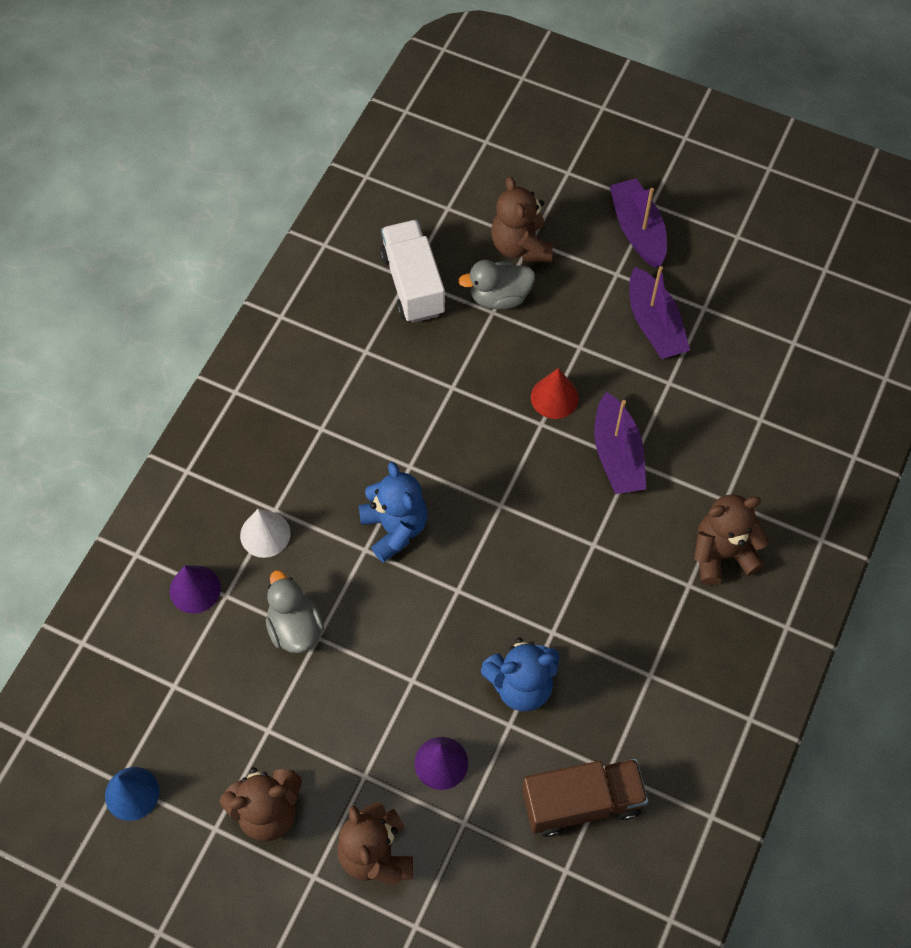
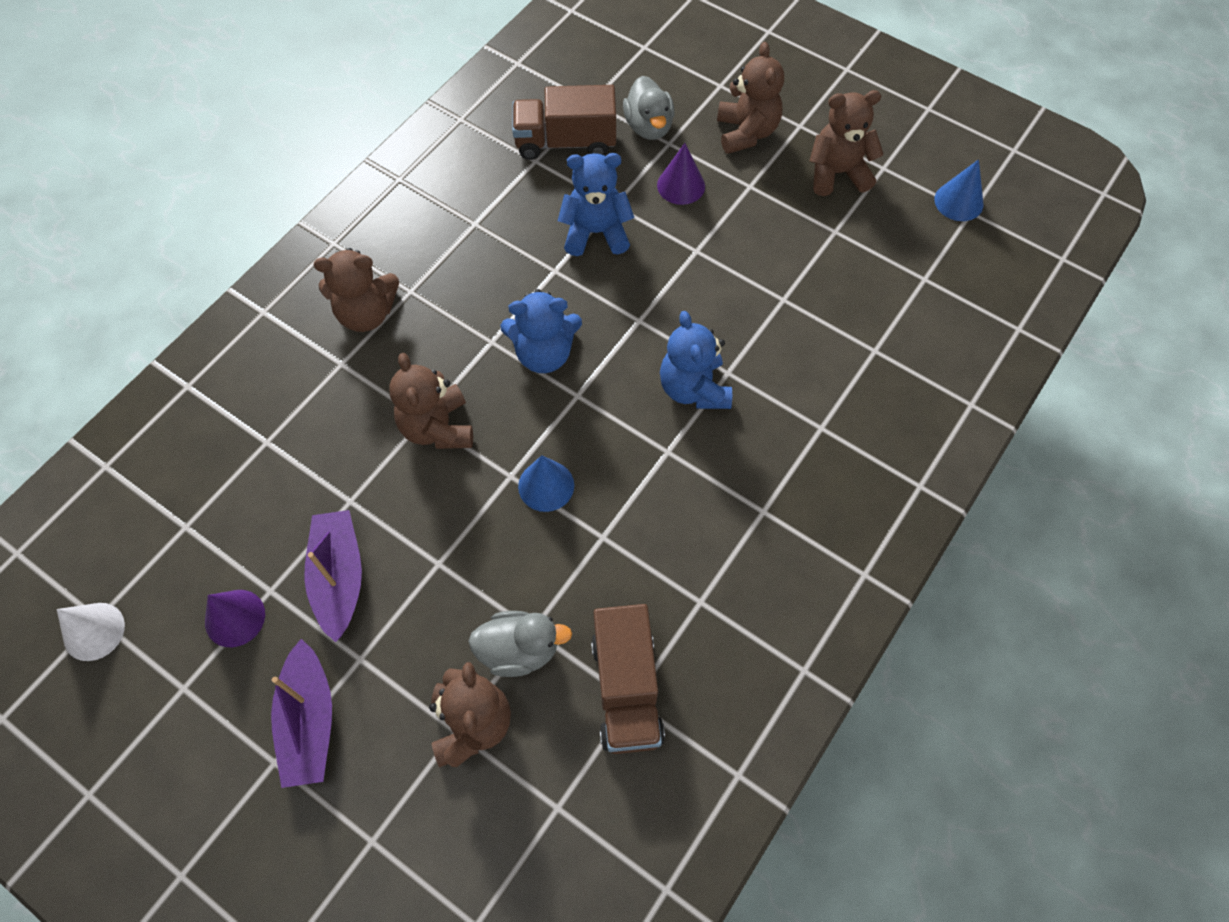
camera: 170 degrees left, 0 degrees up
(195, 589) = (907, 361): purple cone -> purple cone (235, 618)
(265, 534) = (833, 403): white cone -> white cone (94, 631)
(295, 627) = (805, 311): grey duck -> grey duck (649, 126)
(413, 284) = (626, 689): white truck -> brown truck
(509, 420) = (546, 485): none -> blue cone
(541, 540) = (544, 353): none -> blue teddy bear
(554, 397) = (487, 504): red cone -> none
(617, 455) = (437, 428): purple boat -> brown teddy bear

